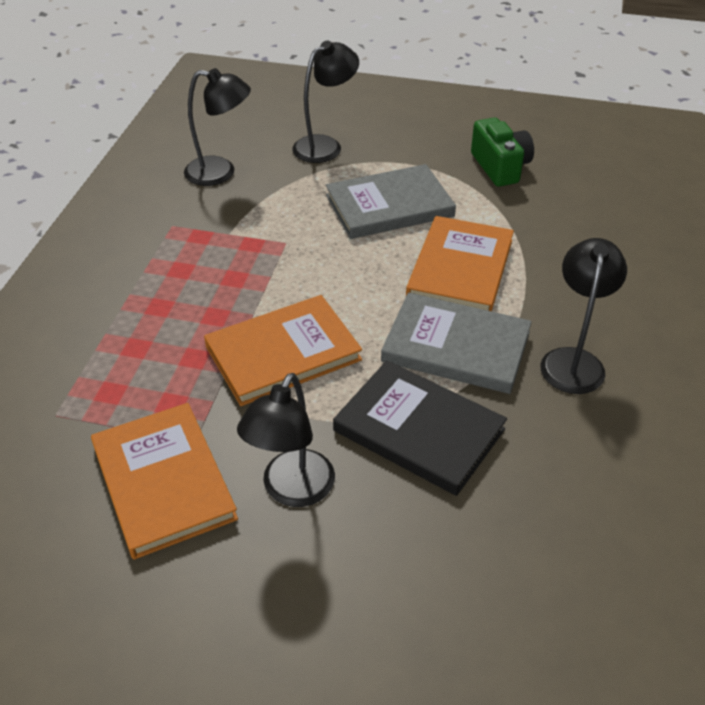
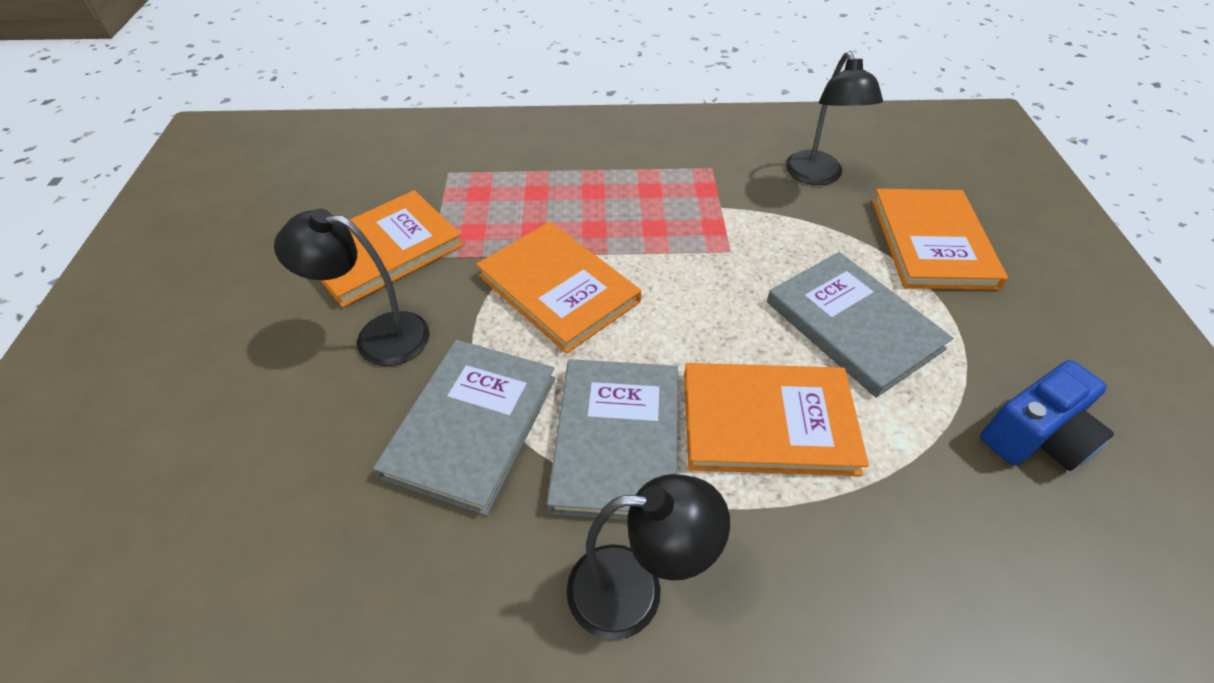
camera: 75 degrees right, 5 degrees up
(325, 145) = (931, 242): black lamp -> orange book
(419, 430) = (472, 426): black book -> grey book
(500, 167) = (1035, 436): green camera -> blue camera

